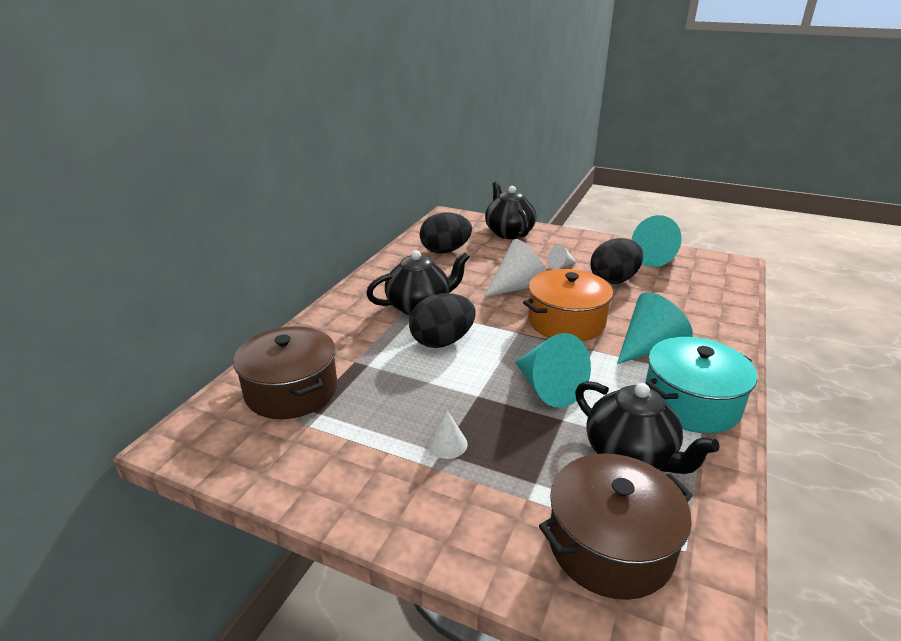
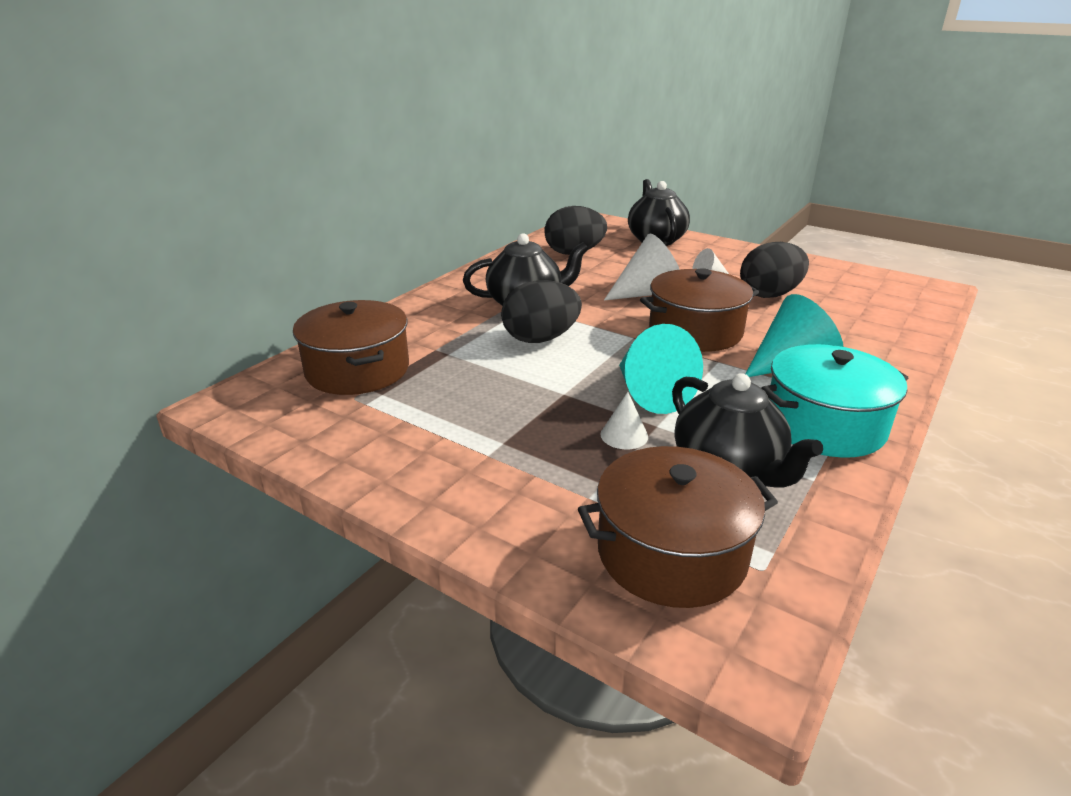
camera: 10 degrees right, 0 degrees up
(447, 444) = (512, 435): white cone -> white cone (624, 435)
(566, 322) = (695, 331): orange pot -> brown pot
(657, 258) = (833, 276): turquoise cone -> none

